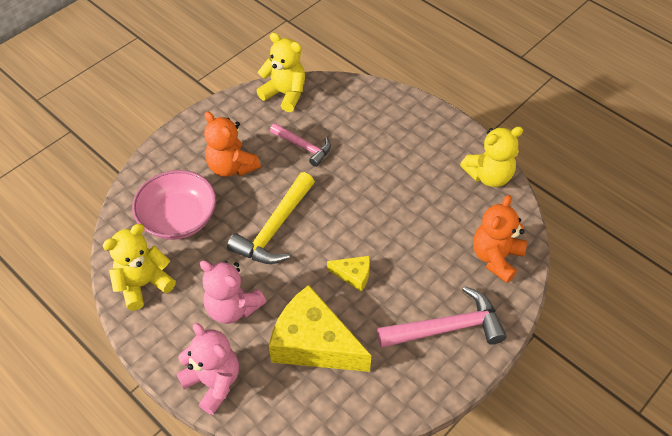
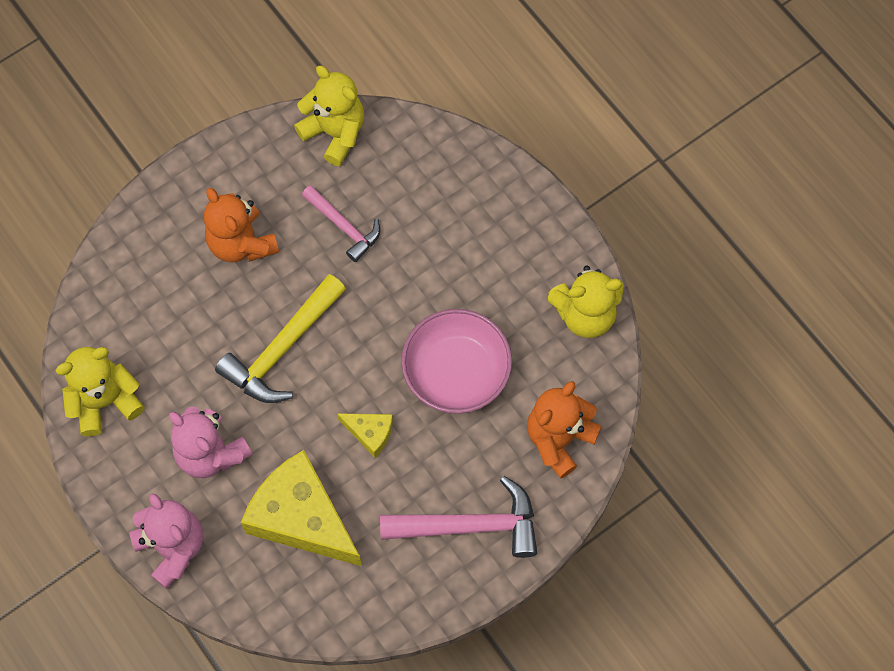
camera: 10 degrees right, 15 degrees up
(178, 218) = (160, 312): pink bowl -> pink bowl (456, 372)

